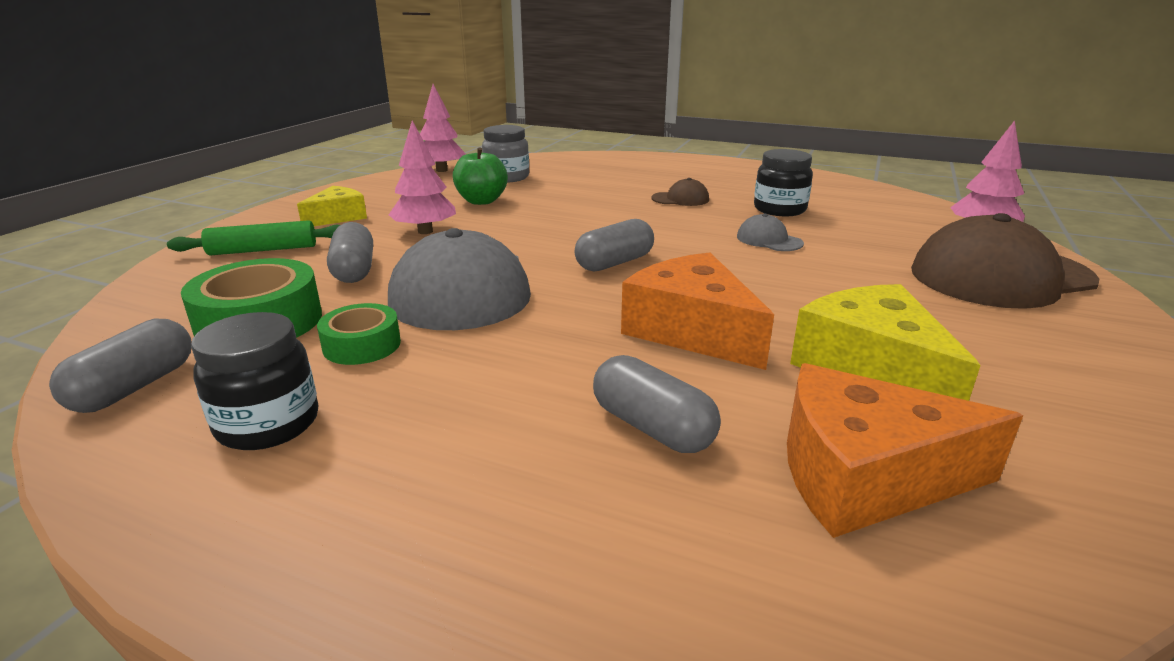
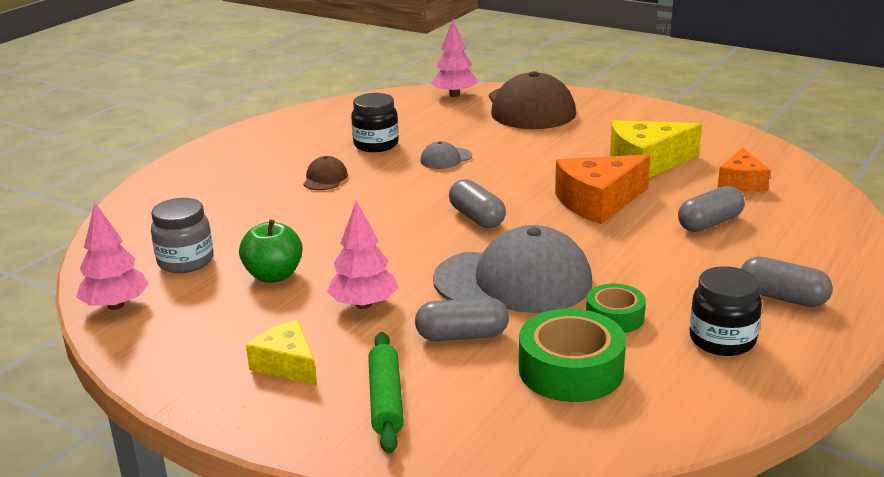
camera: 80 degrees left, 0 degrees up
(134, 387) = (681, 407): grey capsule -> grey capsule (782, 298)
(864, 476) = (741, 182): orange cheese -> orange cheese, size x0.62

